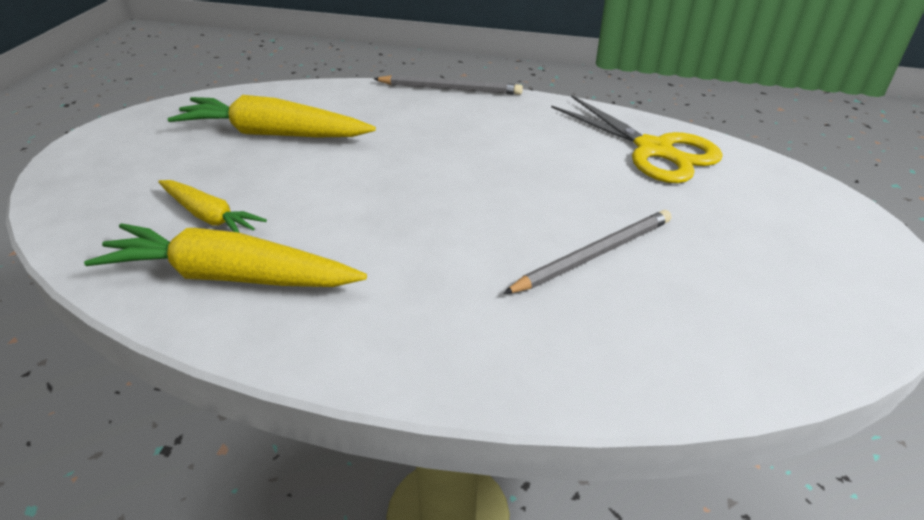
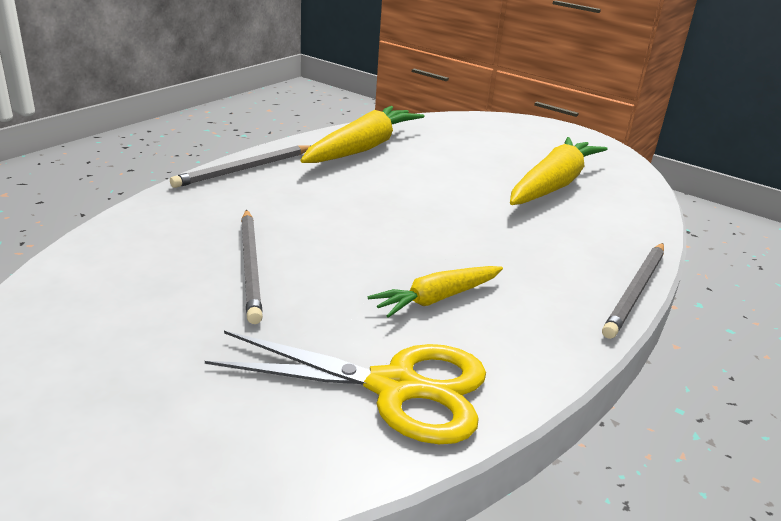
camera: 110 degrees right, 10 degrees down
(210, 216) = (436, 151): yellow carrot -> yellow carrot (437, 299)
(376, 358) = (245, 169): none -> grey pencil
(653, 150) = (395, 387): yellow scissors -> yellow scissors turned 150 degrees counterclockwise

